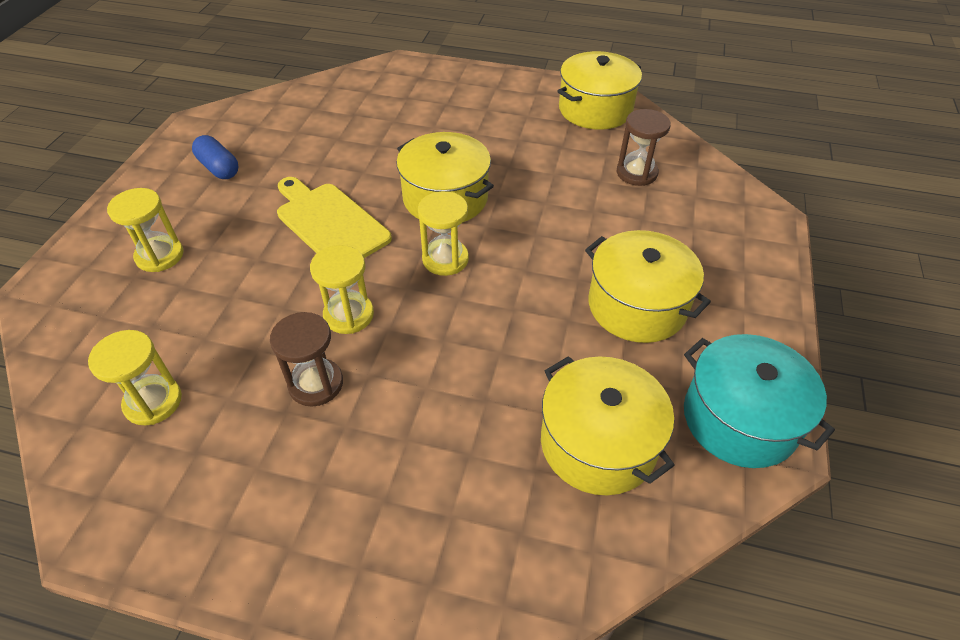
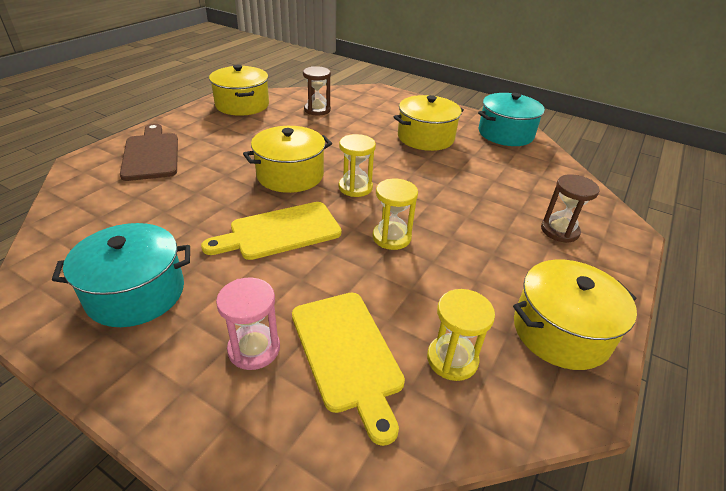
camera: 75 degrees left, 10 degrees down
(156, 318) = (347, 354): none -> yellow cutting board
(160, 256) = (254, 349): yellow hourglass -> pink hourglass
(219, 168) = (136, 293): blue capsule -> turquoise pot
(316, 384) = (454, 262): brown hourglass -> brown hourglass (559, 231)
(434, 93) = (151, 154): none -> brown cutting board
(598, 443) = (516, 171): yellow pot -> yellow pot (561, 331)

